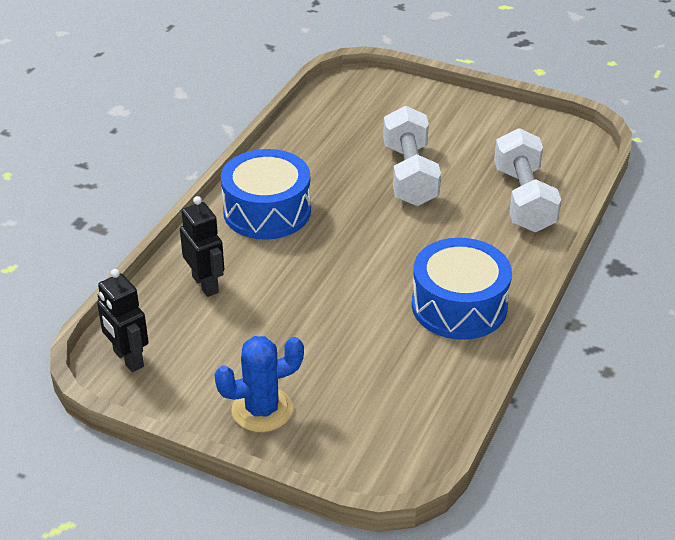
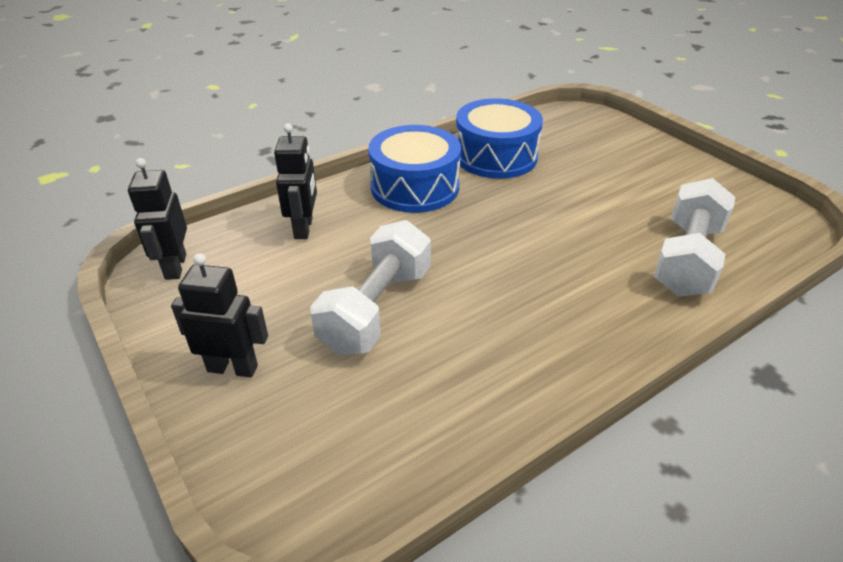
camera: 30 degrees right, 0 degrees up
(262, 410) = (233, 368): blue cactus -> black robot
(409, 175) = (576, 198): white dumbbell -> white dumbbell (376, 309)
(459, 306) = (532, 343): blue drum -> blue drum (495, 156)

